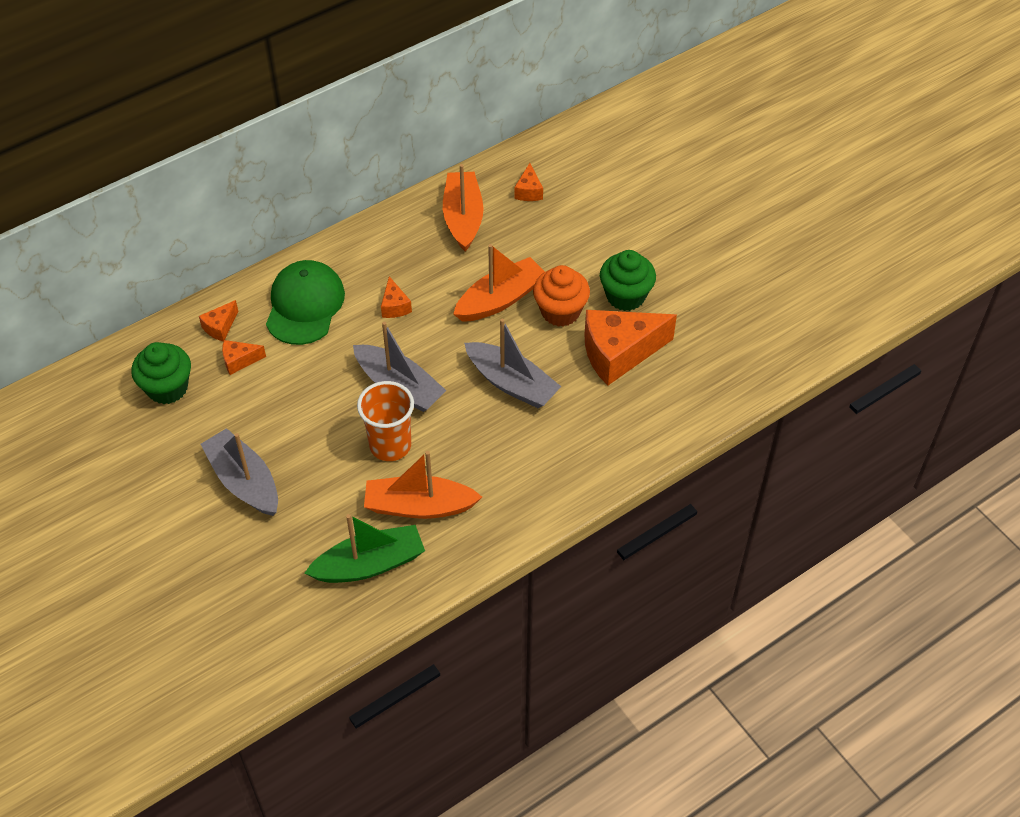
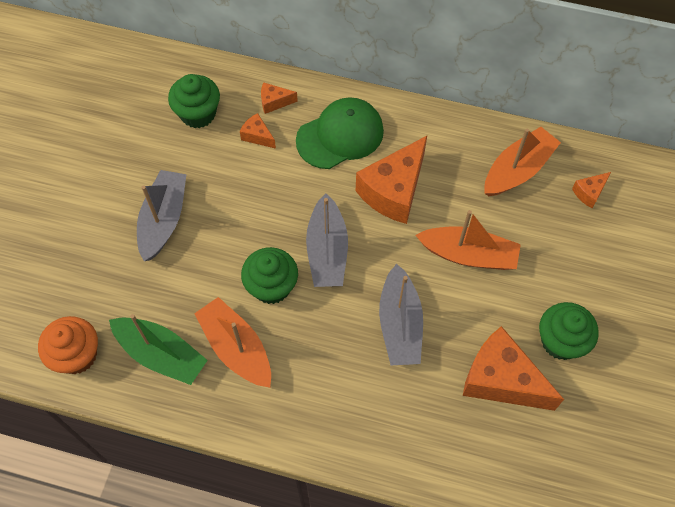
camera: 50 degrees right, 10 degrees up
(390, 445) = (271, 286): orange cup -> green cupcake
(394, 306) = (394, 191): orange cheese -> orange cheese, size x2.20
(560, 311) = (499, 305): orange cupcake -> orange cupcake (77, 355)

